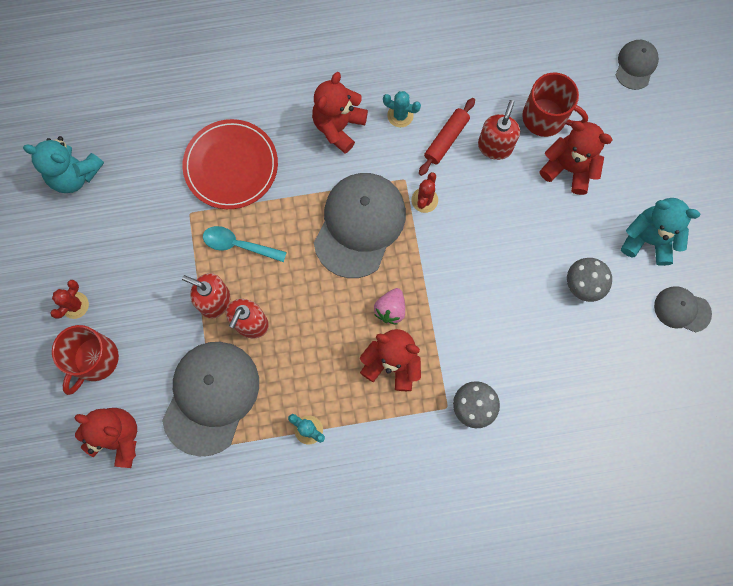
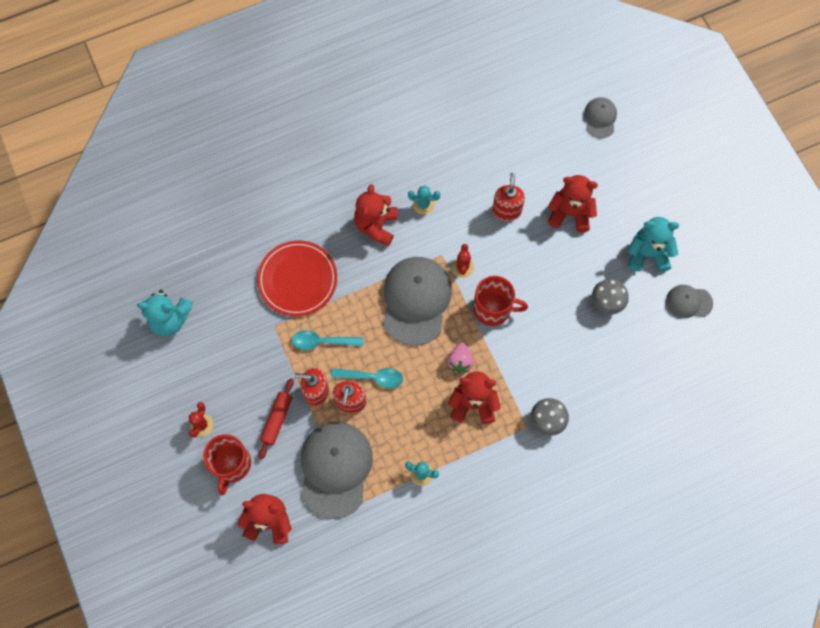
camera: 15 degrees left, 5 degrees down
(284, 301) = (372, 377): none -> turquoise spoon
(446, 139) = (466, 215): red rolling pin -> red rolling pin (277, 420)
(545, 118) = (540, 178): red mug -> red mug (493, 308)

